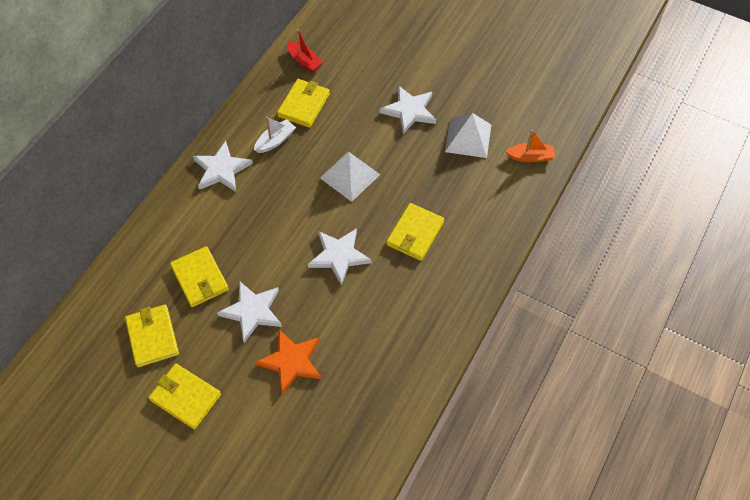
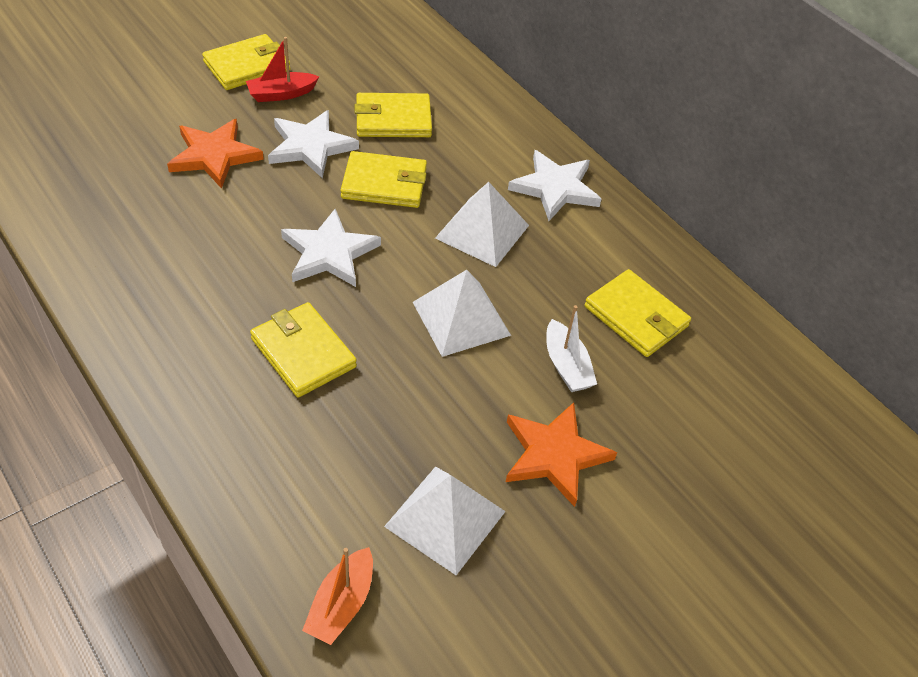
camera: 110 degrees right, 10 degrees down
(152, 337) = (343, 64): yellow wallet -> yellow wallet (384, 183)
(275, 141) = (578, 259): white boat -> white boat (566, 366)
(279, 191) = (482, 231): none -> white pyramid
(304, 61) = (736, 352): red boat -> red boat (281, 94)
(409, 111) = (554, 455): white star -> orange star

